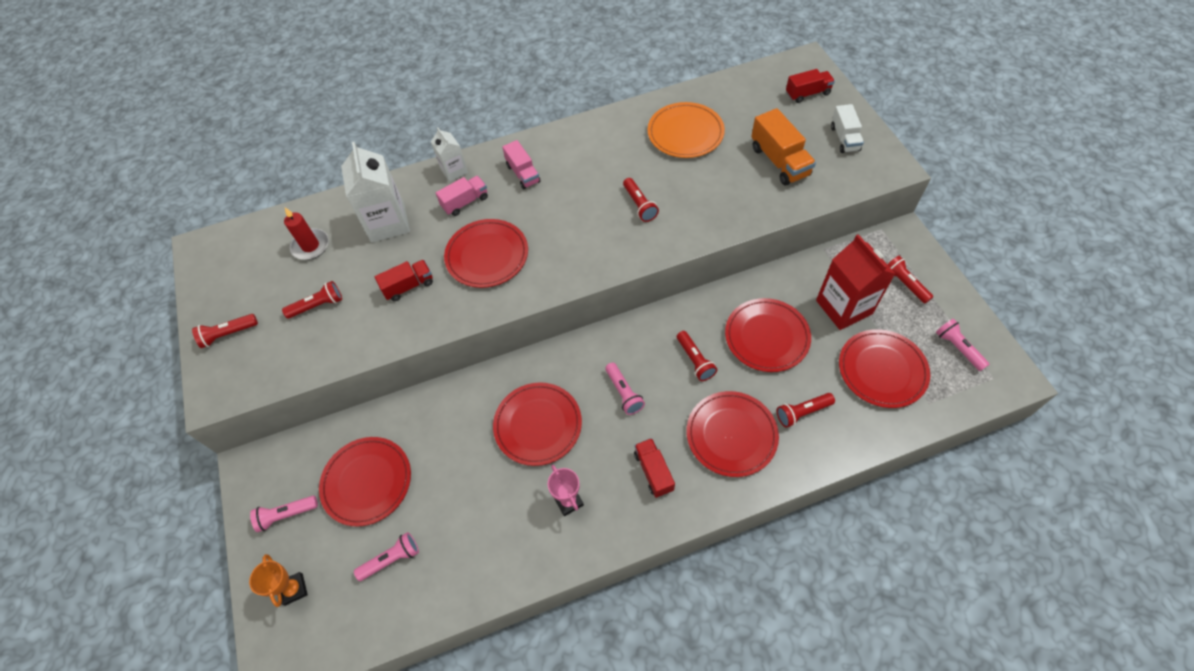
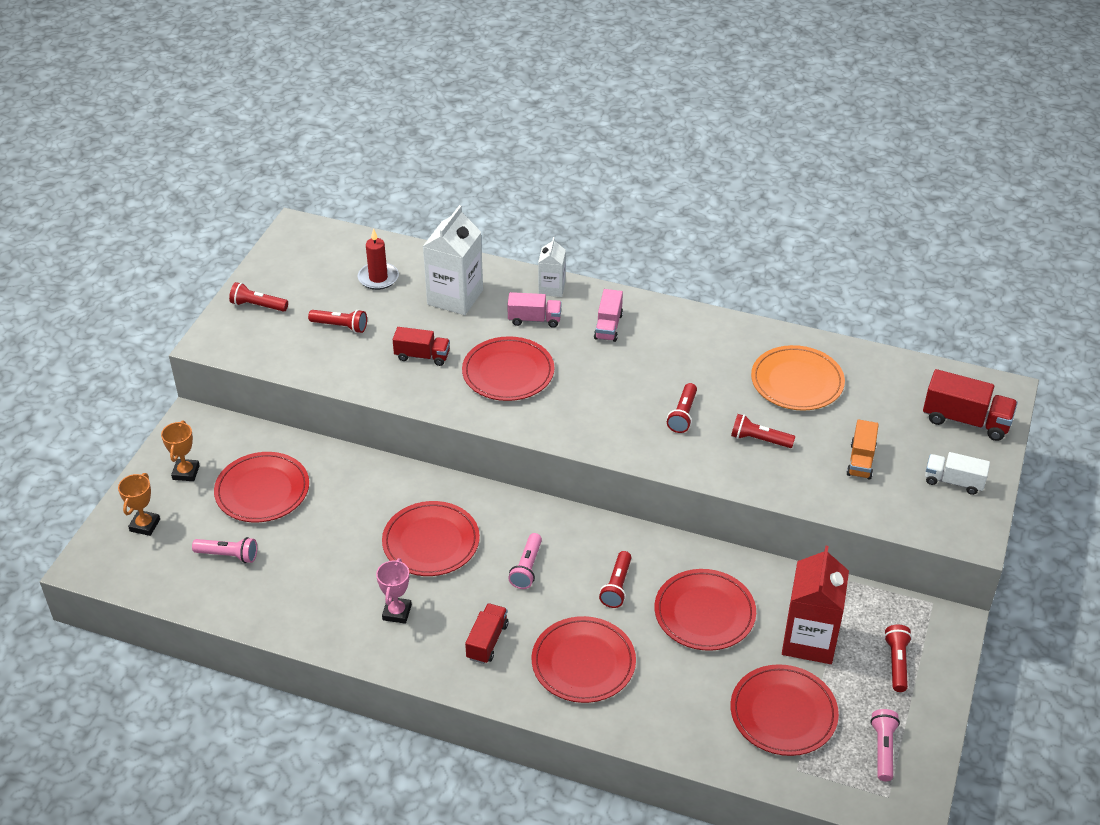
camera: 35 degrees right, 15 degrees down
(286, 515) = (186, 472): pink flashlight -> orange trophy
(779, 161) = (861, 460): orange truck -> orange truck, size x0.66
(802, 412) = (667, 691): red flashlight -> red flashlight (759, 440)
(807, 93) = (966, 420): red truck -> red truck, size x1.52
(844, 138) = (953, 481): white truck -> white truck turned 75 degrees clockwise

